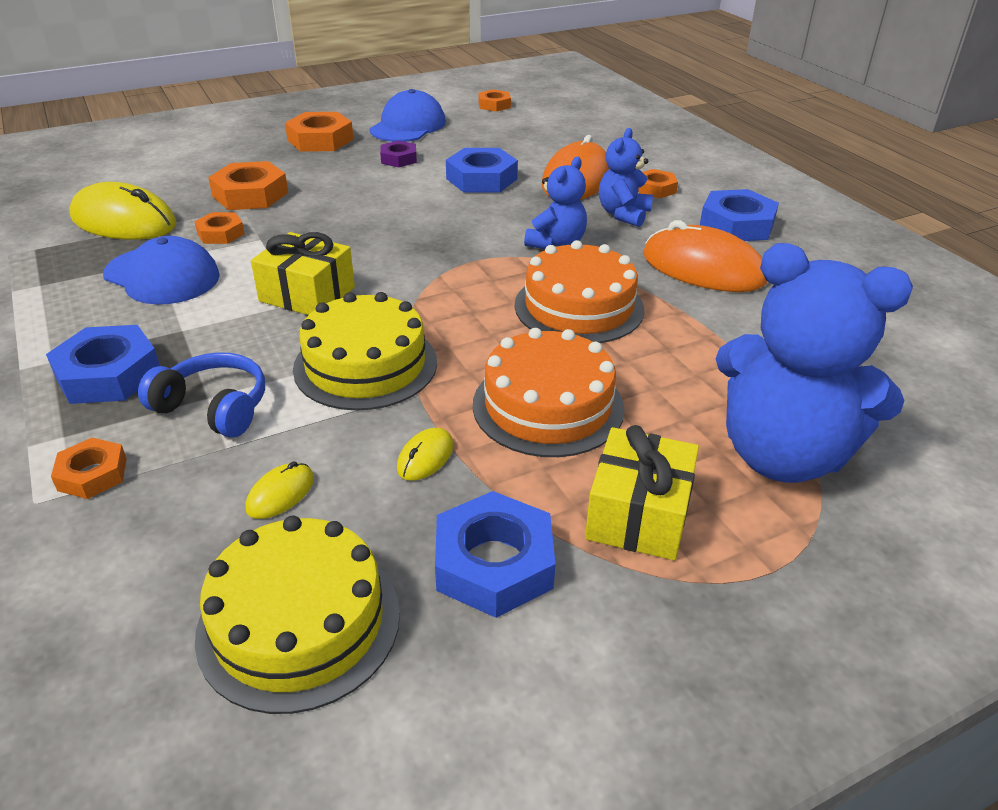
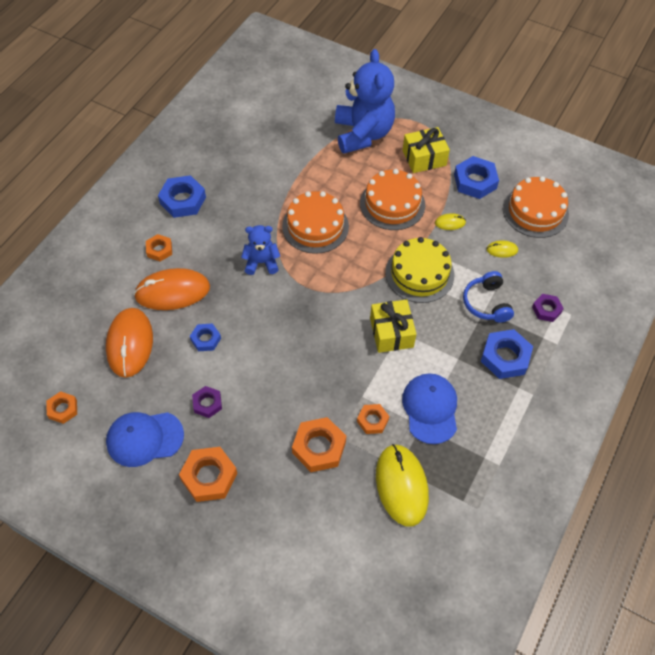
camera: 125 degrees left, 20 degrees up
(92, 474) = (546, 309): orange nut -> purple nut
(299, 622) = (535, 211): yellow cake -> orange cake
(481, 179) = (206, 339): blue nut -> blue nut, size x0.59
(623, 214) = (205, 250): blue teddy bear -> none
(703, 268) = (243, 197): orange mouse -> orange mouse (130, 343)

